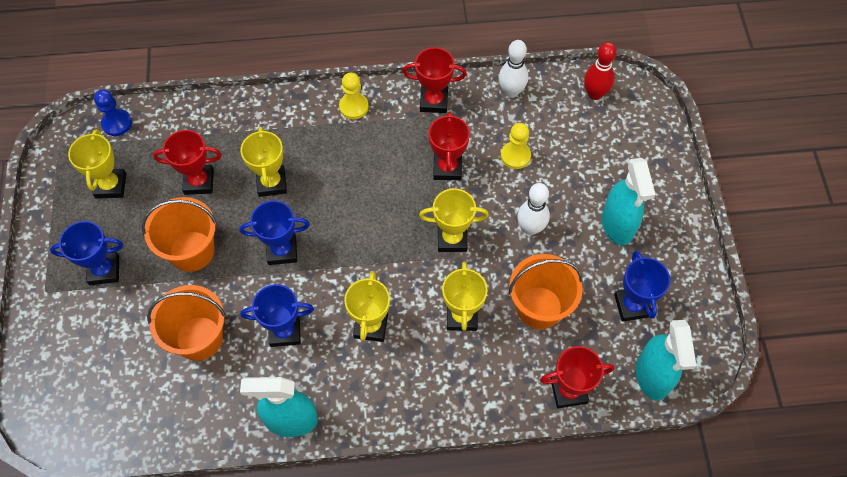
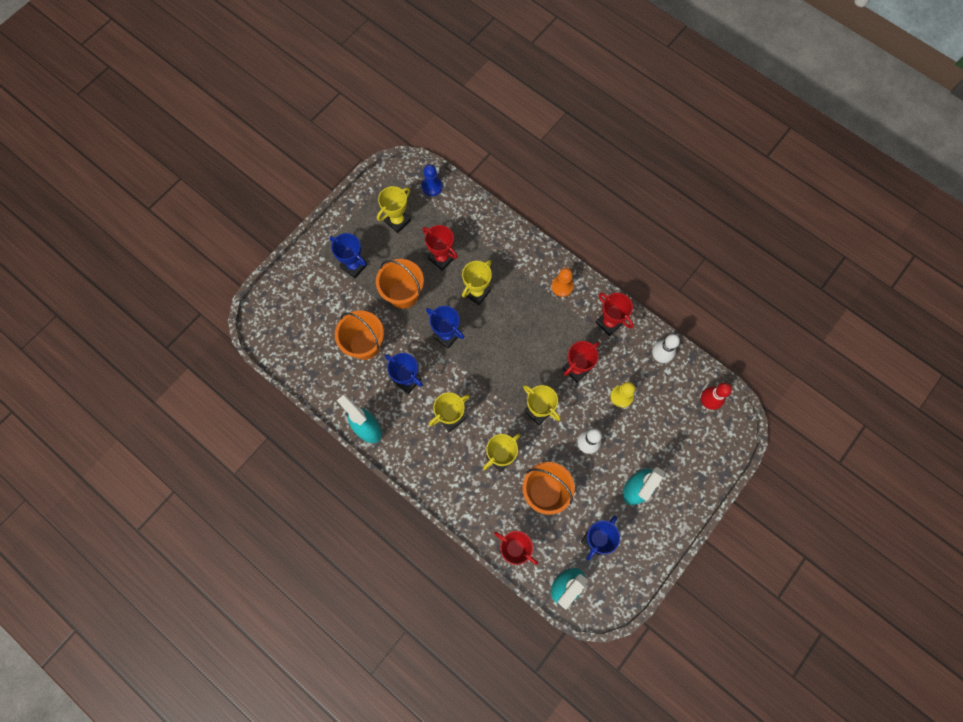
camera: 45 degrees right, 10 degrees up
(354, 107) = (562, 286): yellow pawn -> orange pawn

